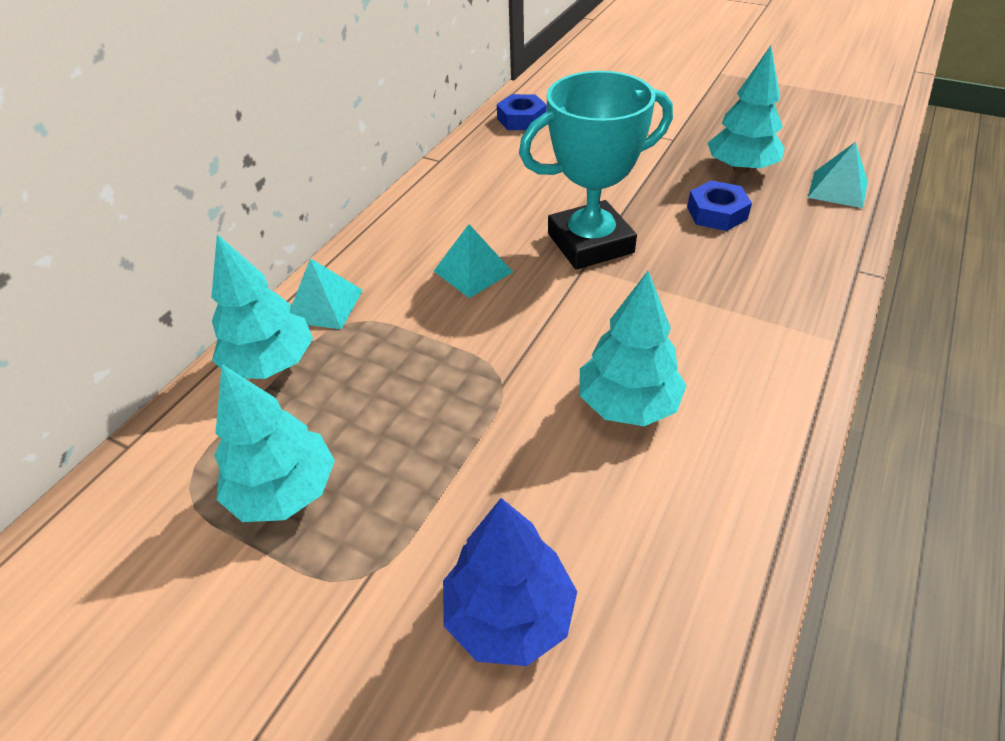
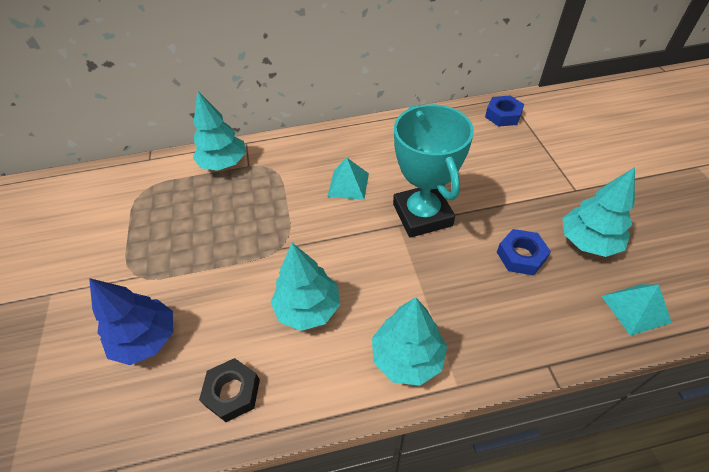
camera: 50 degrees right, 5 degrees up
(284, 491) = (160, 219): turquoise tree -> turquoise tree (407, 357)
(324, 305) = (273, 153): turquoise pyramid -> none
(590, 243) = (422, 215): turquoise trophy -> turquoise trophy turned 45 degrees clockwise
(692, 546) = (232, 392): none -> black nut

